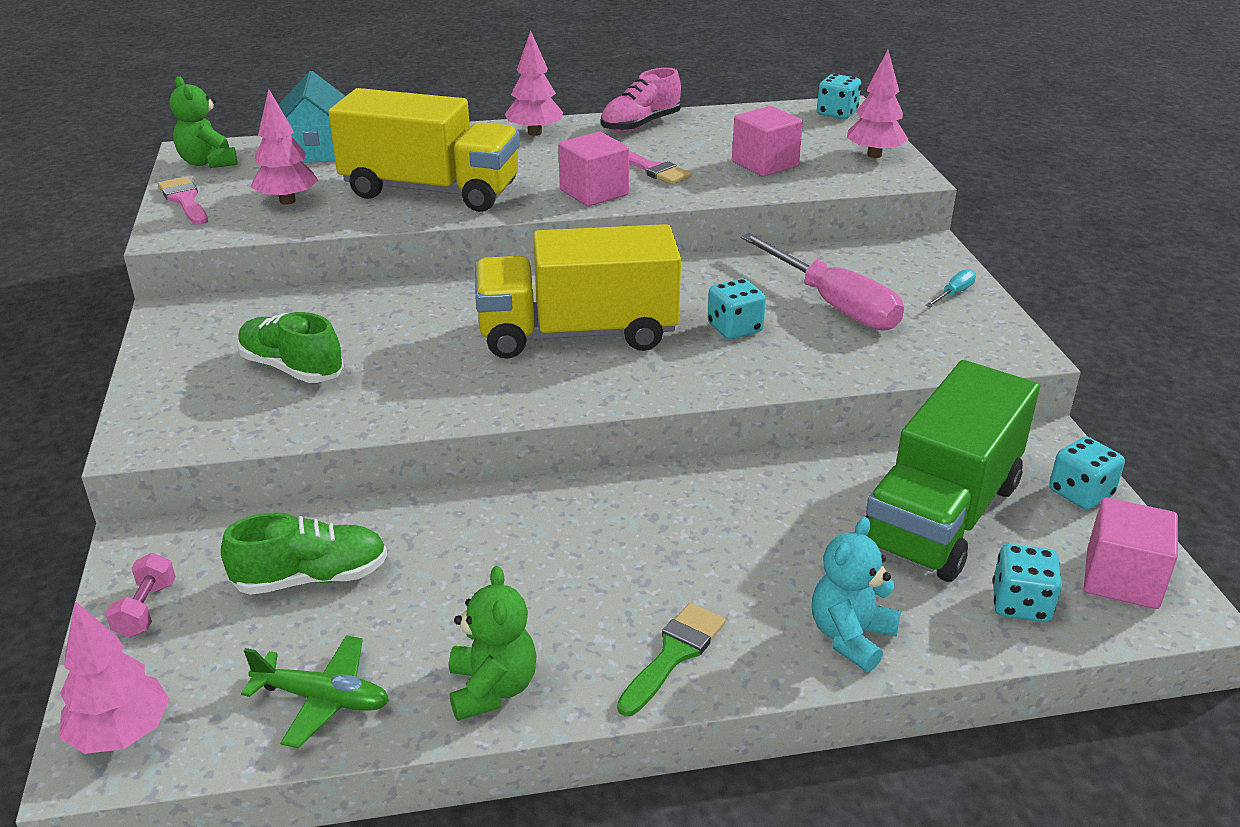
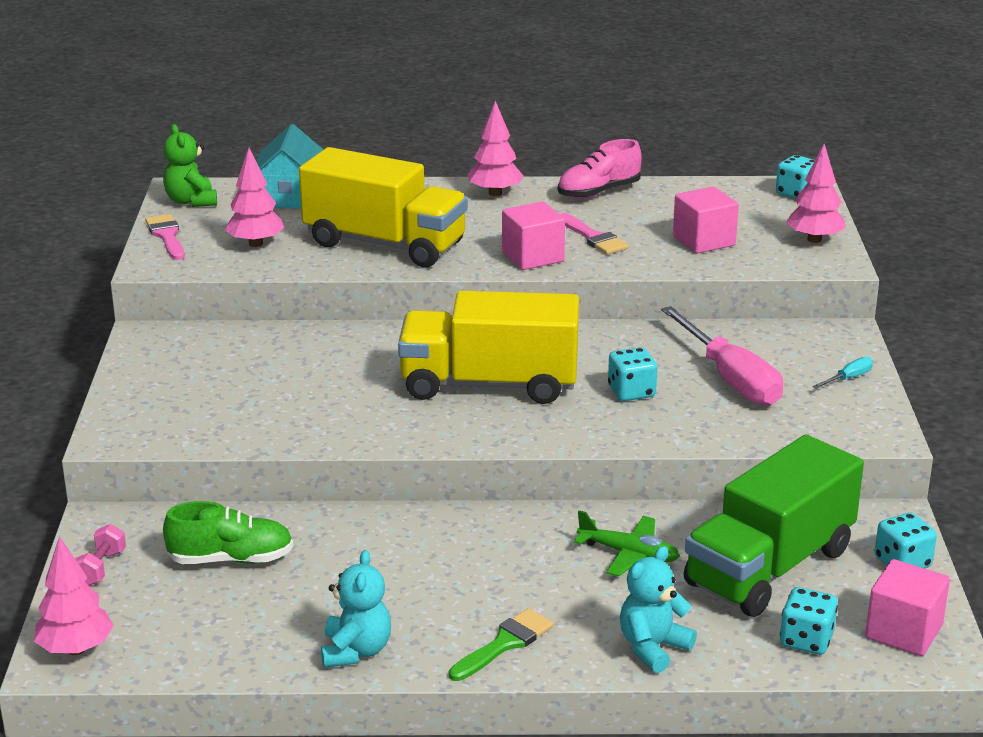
camera: 10 degrees right, 5 degrees down
(292, 368) = (239, 391): green shoe -> none
(322, 699) = (226, 643): green plane -> green plane (628, 554)
(492, 689) = (356, 651): green teddy bear -> turquoise teddy bear

